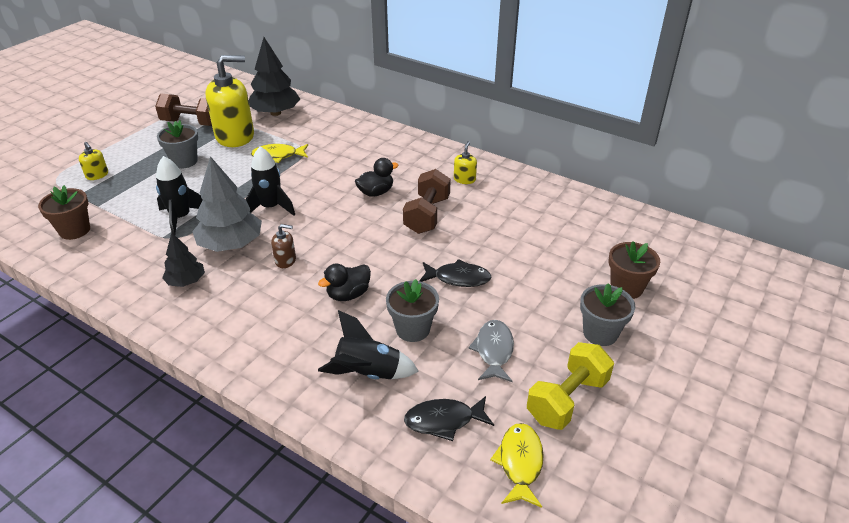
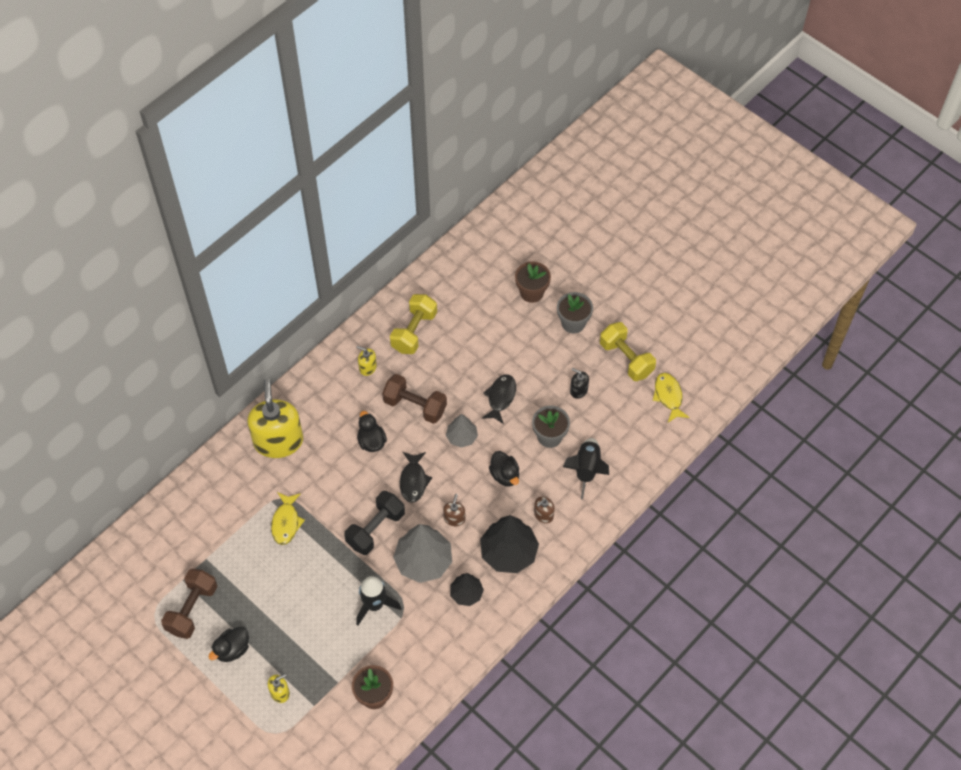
camera: 80 degrees left, 20 degrees up
(148, 146) = (232, 649): none -> black duck
(184, 161) = (274, 610): grey flower pot -> none
(235, 136) = (235, 563): yellow soap dispenser -> yellow soap dispenser (278, 441)
(271, 208) = (375, 529): black rocket -> black dumbbell
(275, 113) = (193, 523): black tree -> black tree (508, 552)
(294, 336) = (543, 515): none -> brown soap dispenser
(395, 253) = (461, 437): none -> grey tree
(444, 421) = (632, 431): black fish -> black fish (413, 481)
(494, 351) = (578, 390): grey fish -> black soap dispenser
(520, 463) = (668, 396): yellow fish -> yellow fish turned 60 degrees clockwise
(522, 203) = (414, 331): none -> yellow dumbbell

